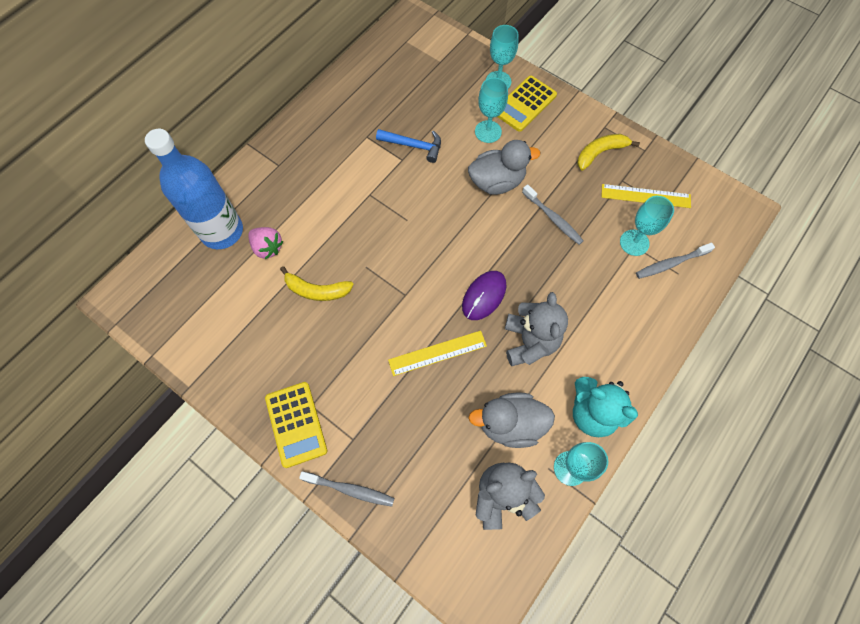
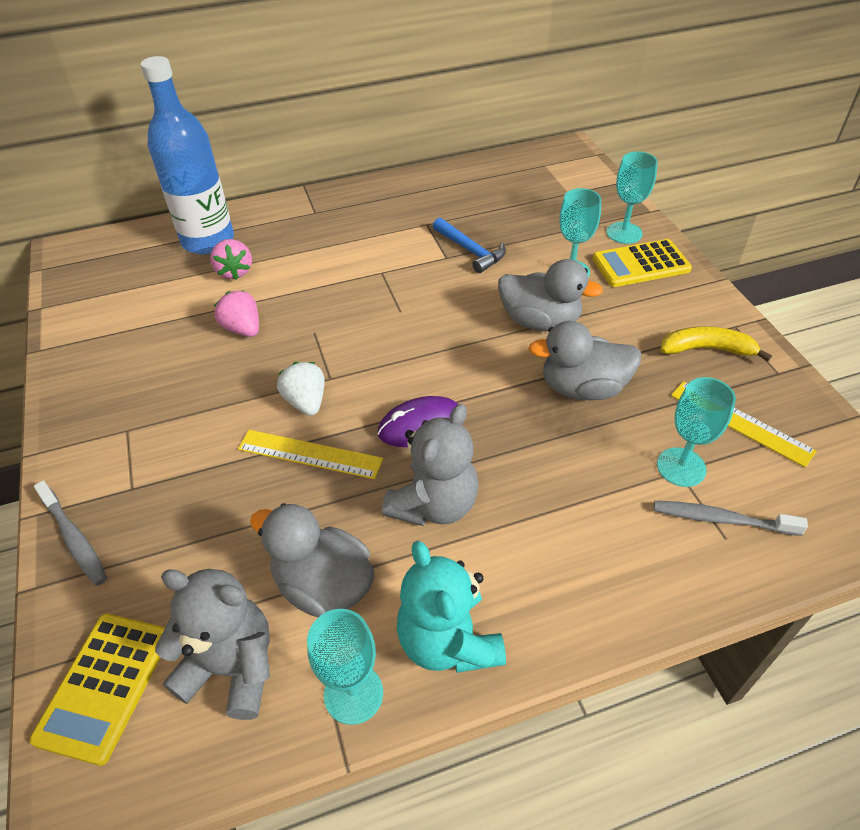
camera: 35 degrees right, 20 degrees down
(296, 424) = (93, 438): yellow calculator -> yellow calculator (105, 686)
(317, 290) = (243, 329): yellow banana -> pink strawberry
(405, 320) = (306, 402): none -> white strawberry
(553, 218) = (582, 388): grey toothbrush -> grey duck

